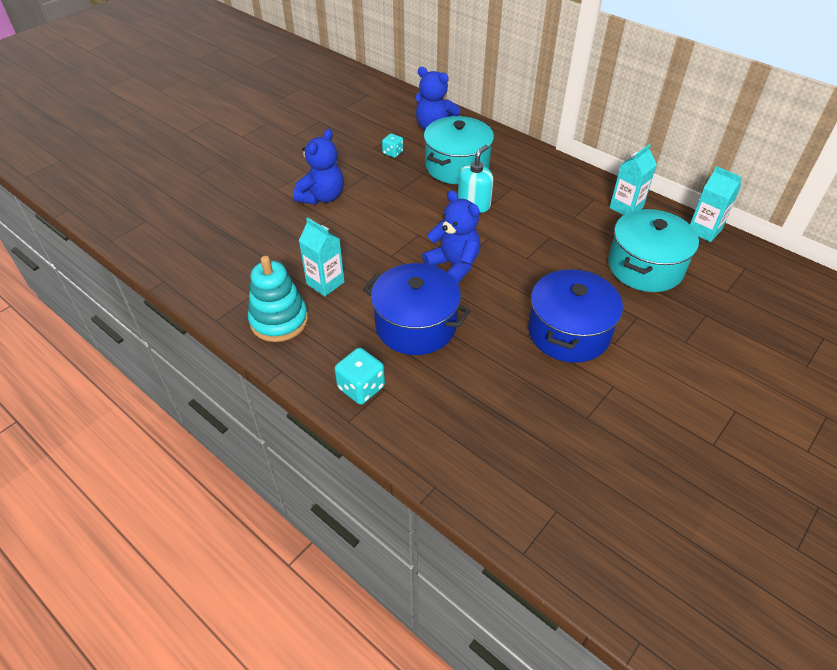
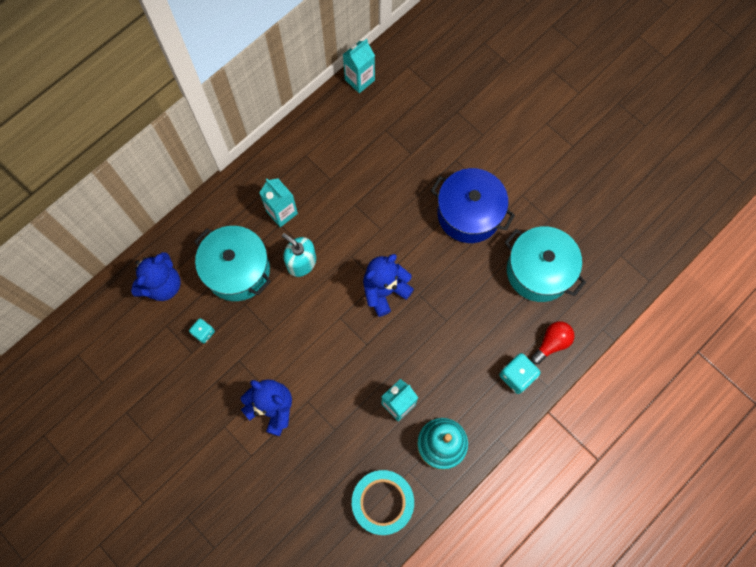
camera: 85 degrees left, 25 degrees up
(220, 277) = (382, 502): none -> turquoise tape
(408, 424) = (551, 343): none -> red light bulb
(416, 325) = (454, 329): blue pot -> none
(626, 208) = (322, 132): turquoise carton -> turquoise carton (282, 212)
(645, 267) = (400, 138): turquoise pot -> turquoise pot (538, 271)

